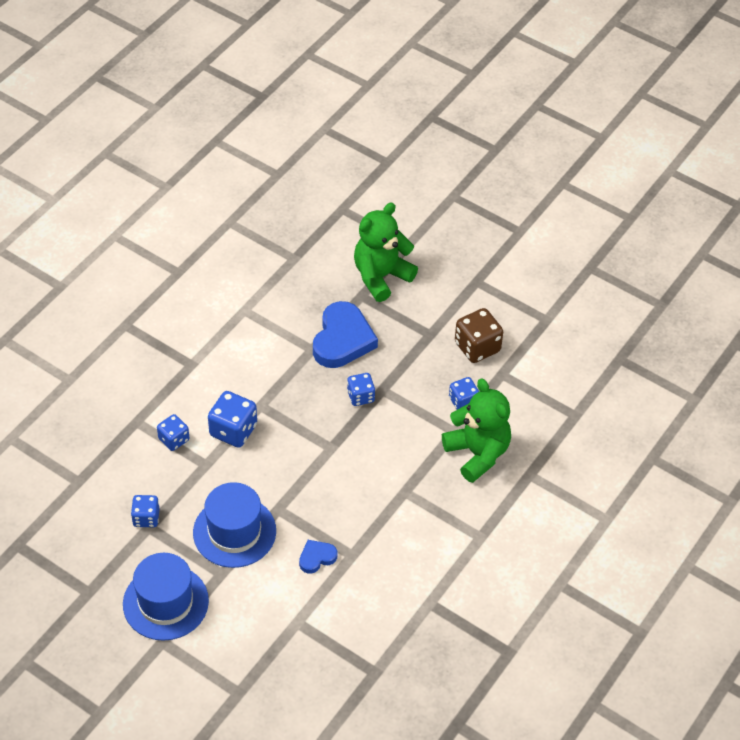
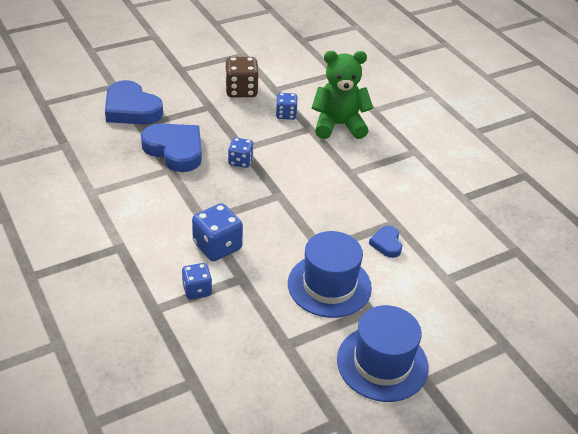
camera: 65 degrees left, 10 degrees down
(146, 518) = (275, 343): blue dice -> none
(381, 276) = (131, 109): green teddy bear -> blue heart

